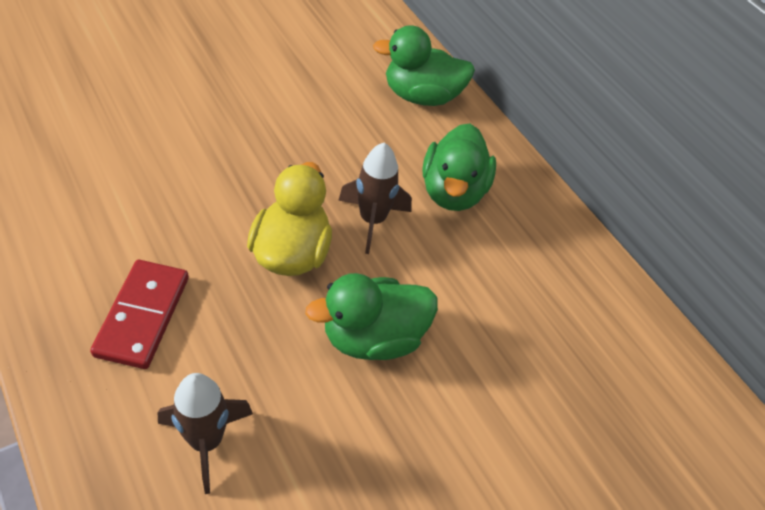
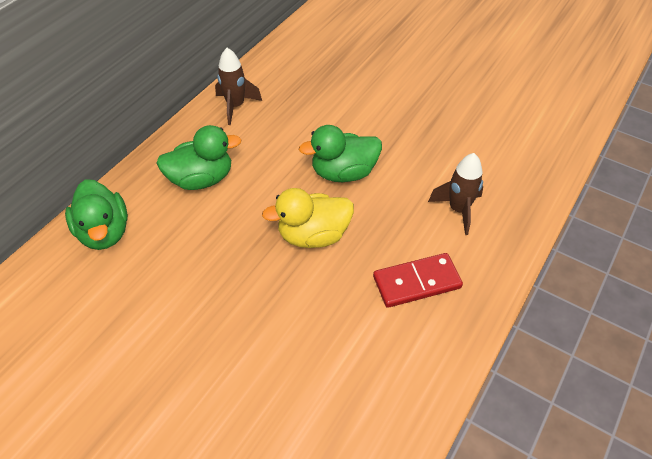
camera: 110 degrees left, 0 degrees up
(372, 220) = (256, 208): brown rocket -> brown rocket (236, 106)
(373, 337) = (343, 173): green duck -> green duck turned 120 degrees clockwise

